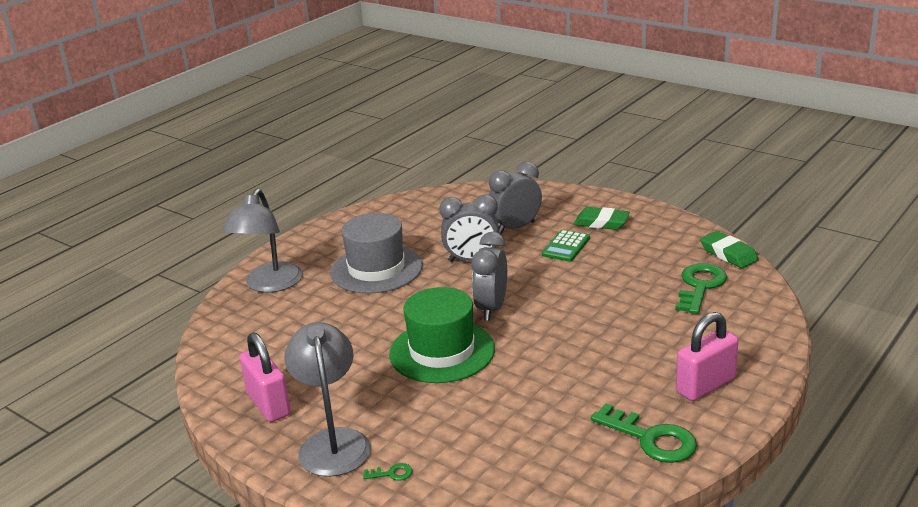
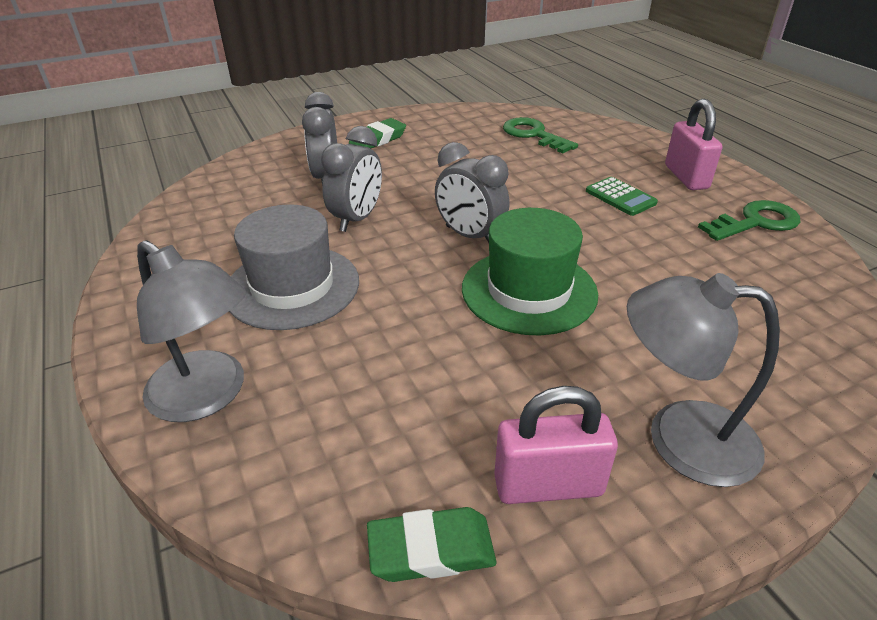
camera: 65 degrees left, 10 degrees up
(392, 473) = (769, 400): green key -> none
(566, 246) = (398, 166): green calculator -> green calculator (620, 197)
(728, 254) = (496, 111): green eraser -> green eraser (431, 549)

